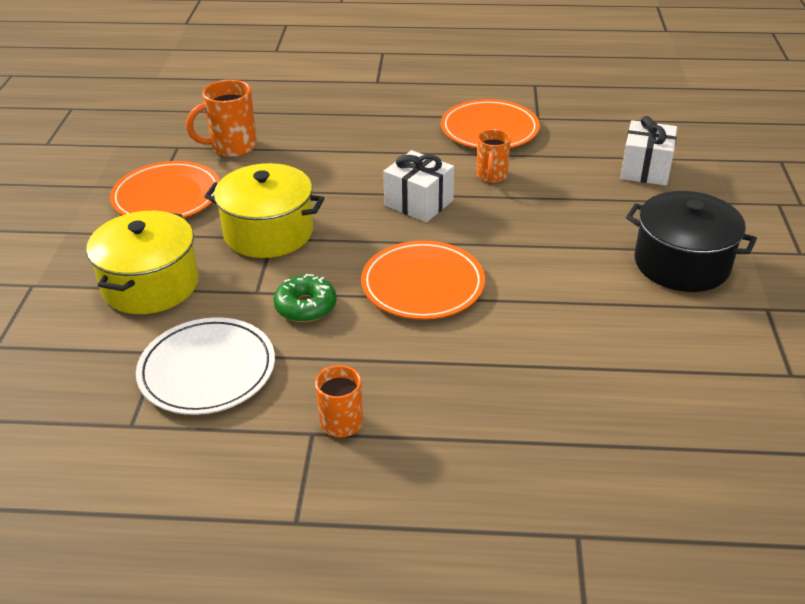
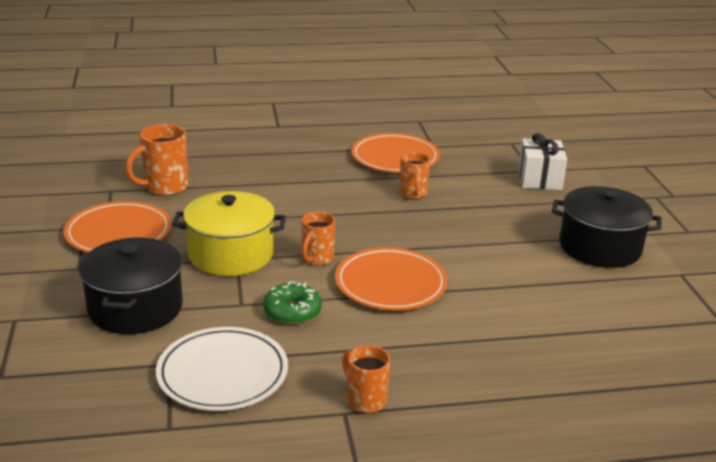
camera: 15 degrees left, 10 degrees down
(150, 284) = (135, 308): yellow pot -> black pot
(355, 246) = (317, 259): none -> orange mug
(418, 203) = (358, 220): white gift -> none

